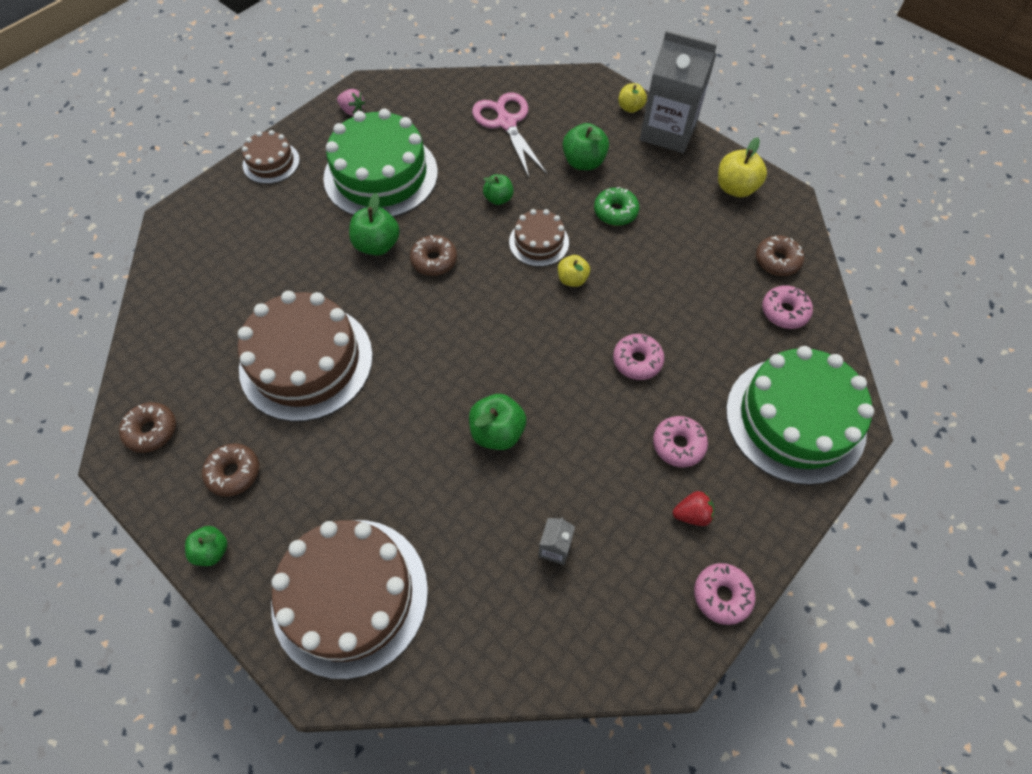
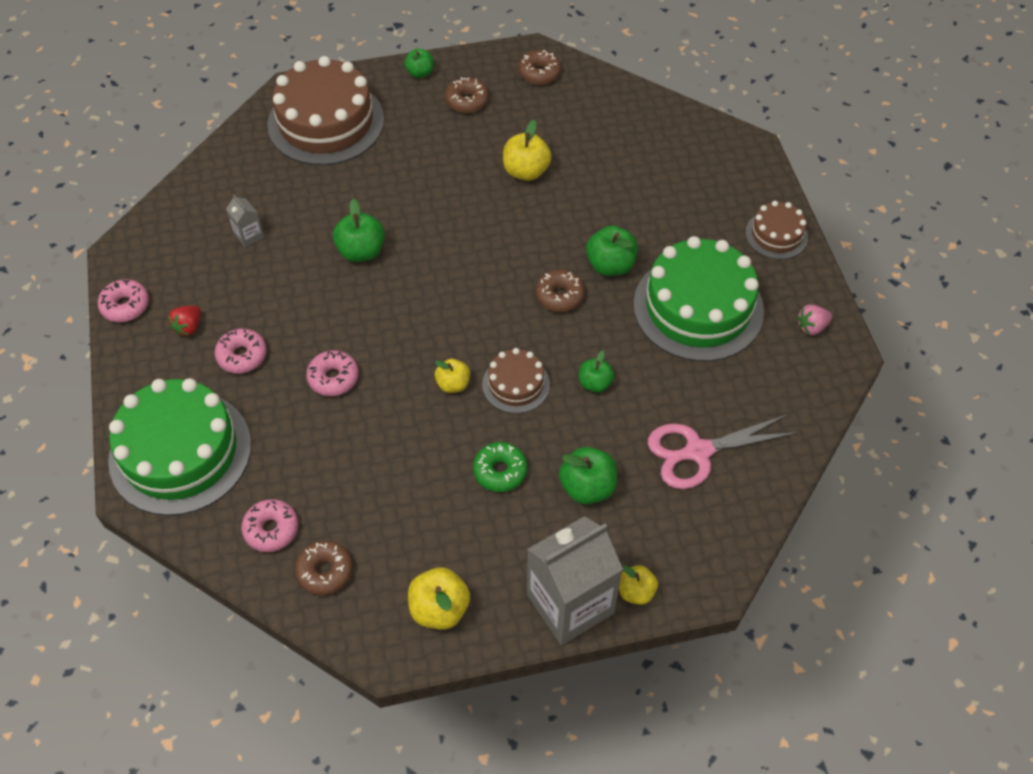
camera: 125 degrees right, 5 degrees down
(306, 361) = (526, 171): brown cake -> yellow apple
(506, 123) = (698, 451): pink scissors -> pink scissors turned 150 degrees clockwise

